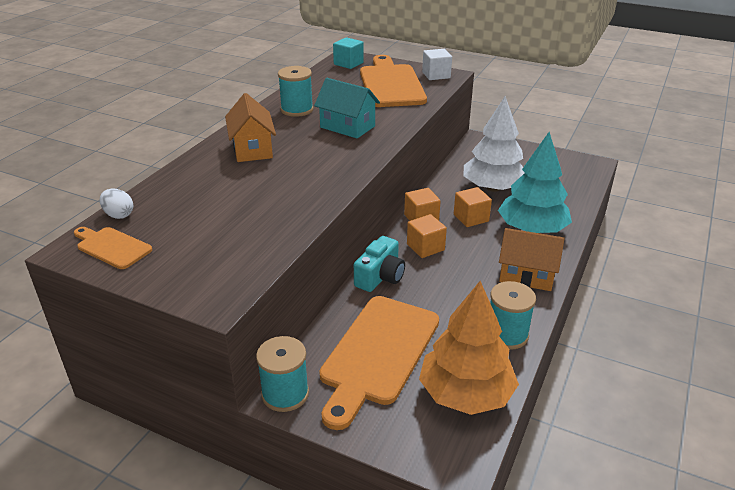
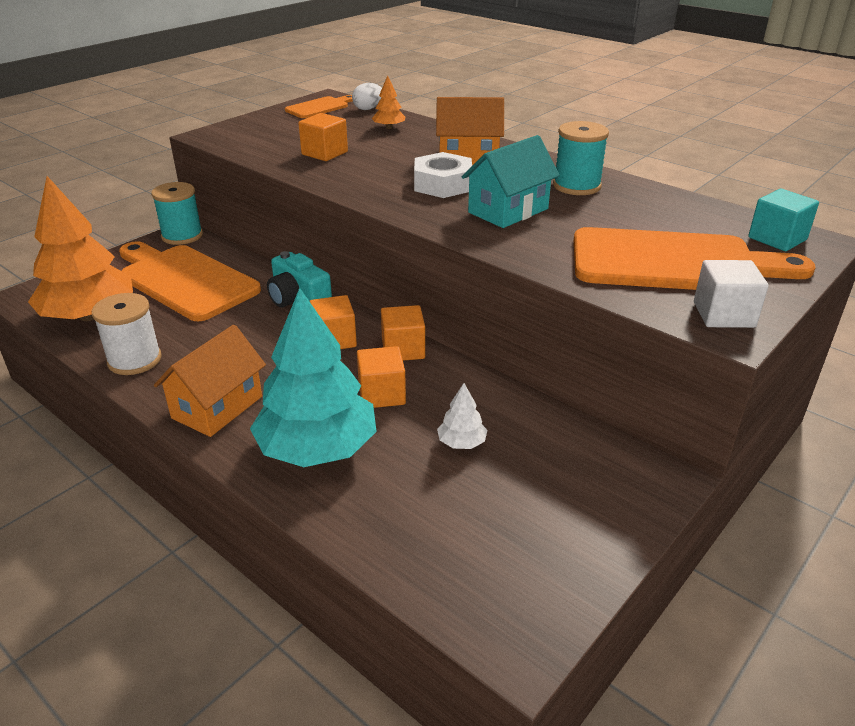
camera: 105 degrees right, 0 degrees up
(182, 193) = (389, 128): none -> orange tree
(259, 214) = (324, 153): none -> orange cube
(312, 152) = (442, 184): none -> white nut
(493, 188) = (461, 442): white tree -> white tree, size x0.41
(506, 334) = (134, 360): turquoise spool -> white spool

